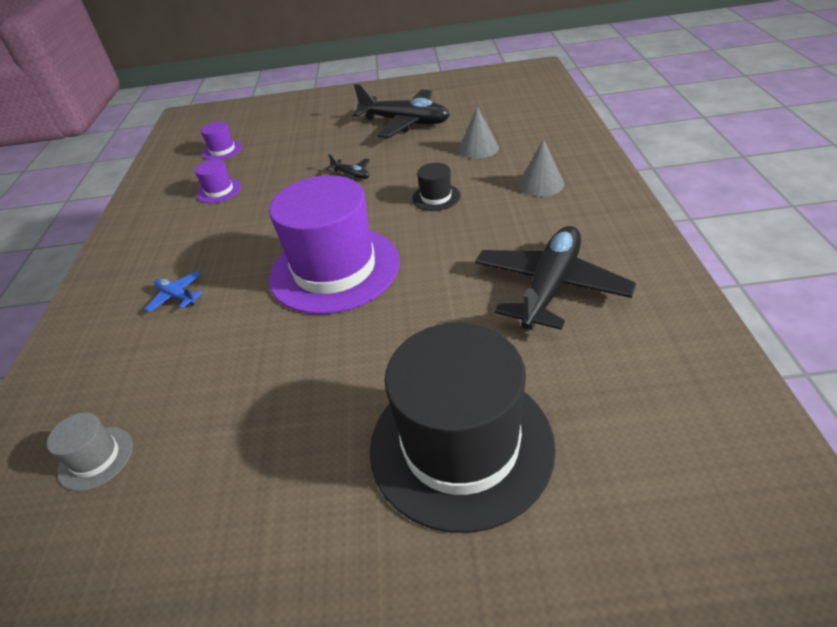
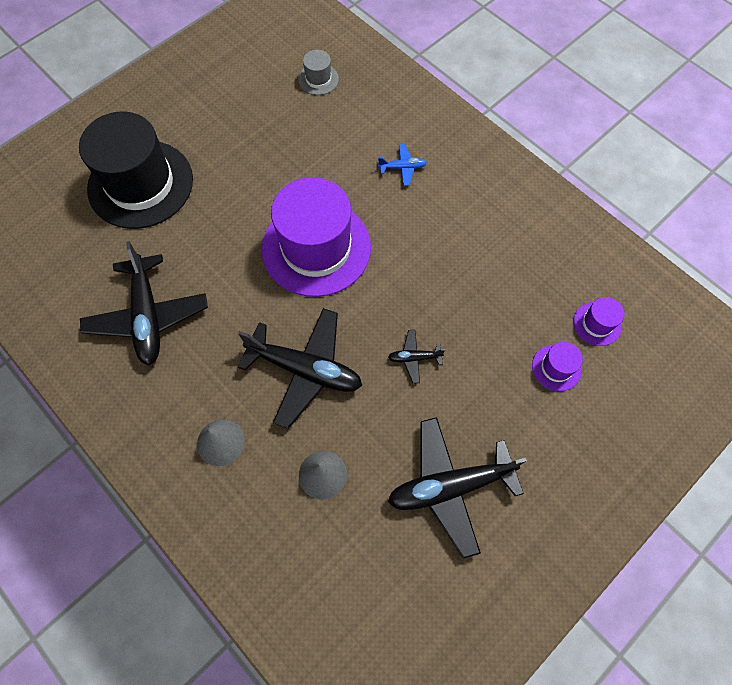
camera: 135 degrees right, 25 degrees up
(219, 191) = (516, 270): purple hat -> purple hat (556, 367)
(436, 197) = (305, 370): black hat -> black plane

